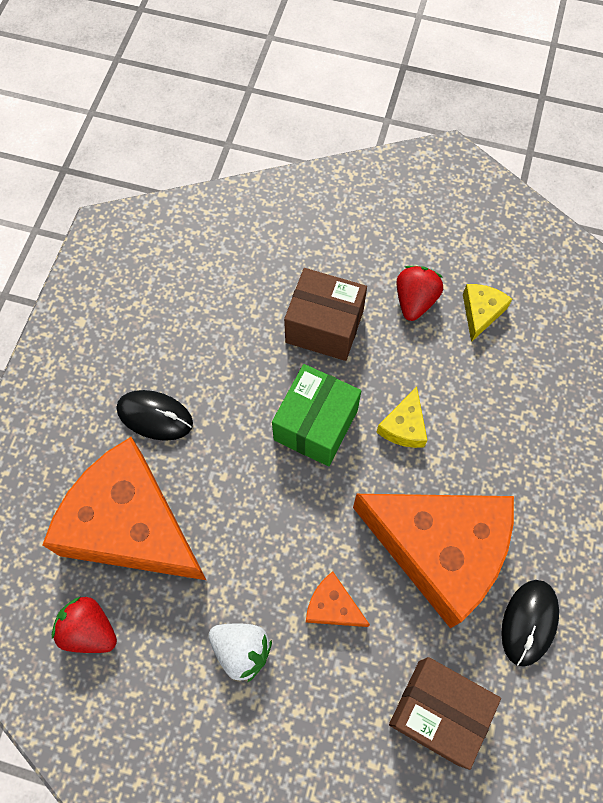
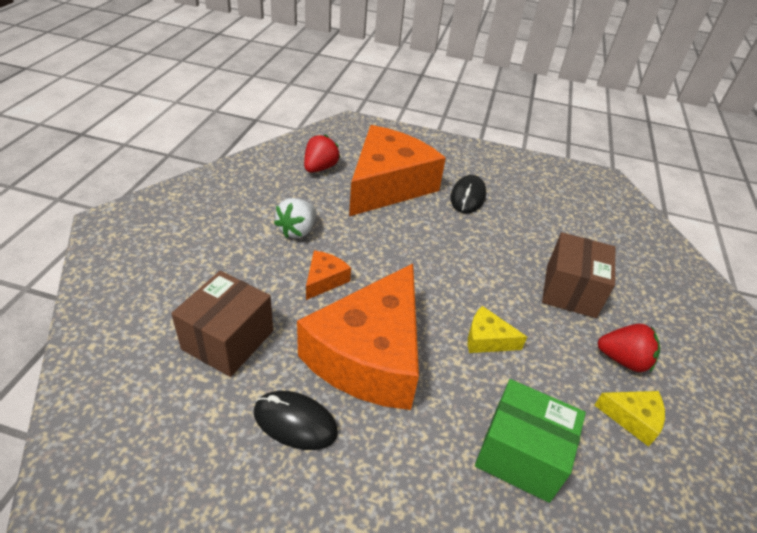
camera: 85 degrees right, 25 degrees down
(315, 425) = (477, 279): green box -> green box (520, 454)

